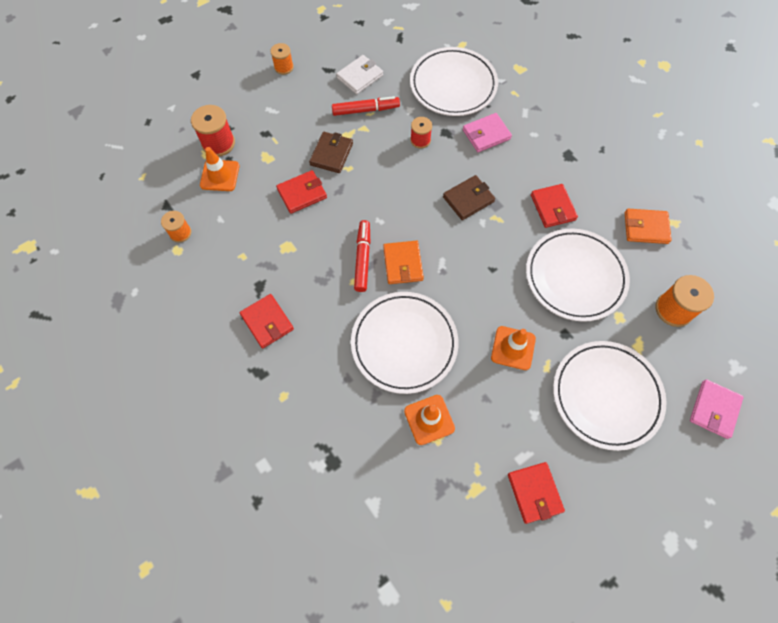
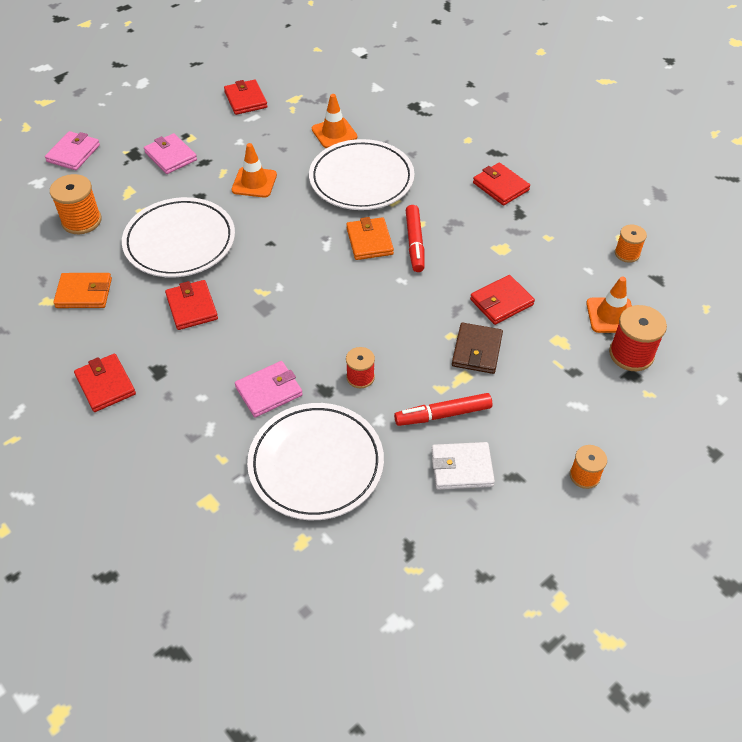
camera: 175 degrees right, 15 degrees down
(360, 76) = (461, 468): white wallet -> white wallet turned 45 degrees clockwise
(468, 199) = (295, 309): brown wallet -> none
(605, 147) = (105, 385): none -> red wallet
(606, 395) = (171, 156): white plate -> pink wallet

